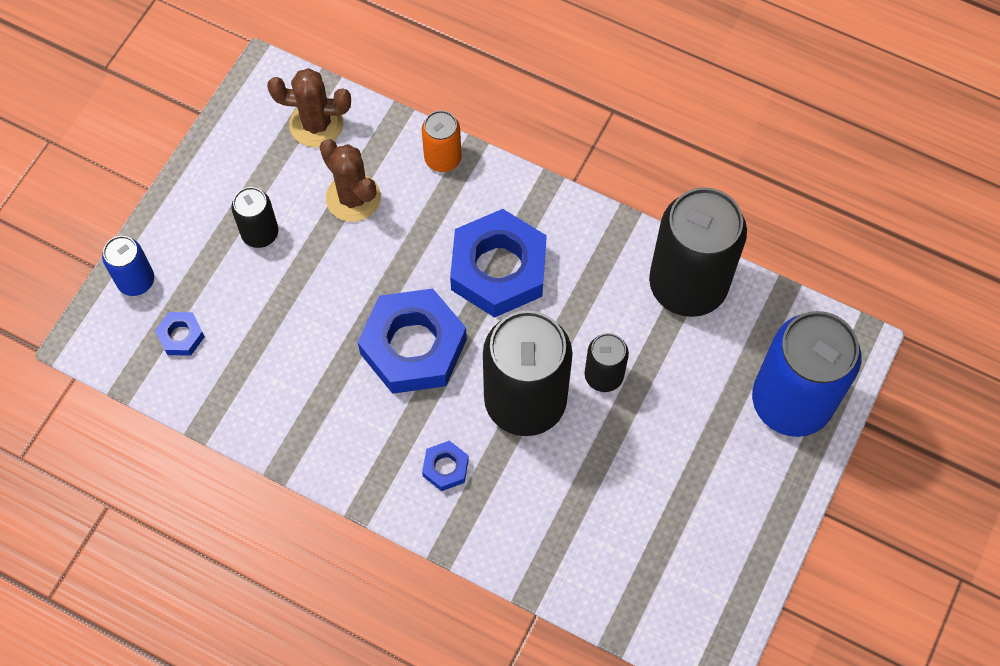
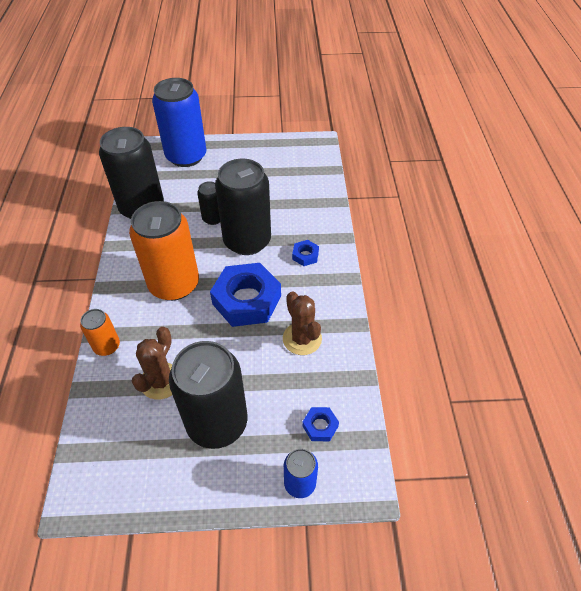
camera: 120 degrees left, 15 degrees down
(260, 233) = (217, 422): black can -> black can, size x2.07
(316, 124) = (109, 437): brown cactus -> brown cactus (302, 339)
(498, 269) = (174, 284): blue nut -> orange can

